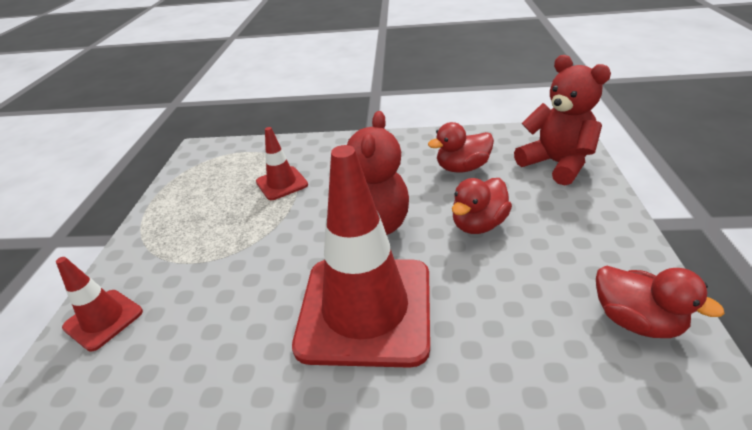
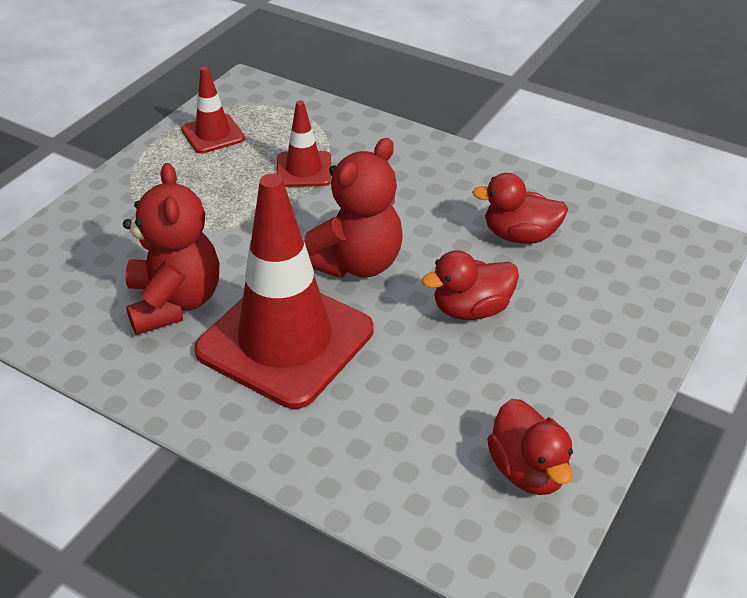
camera: 25 degrees right, 5 degrees up
(103, 319) = (60, 245): red traffic cone -> red traffic cone (213, 134)
(556, 164) = (638, 279): red teddy bear -> red teddy bear (174, 302)

